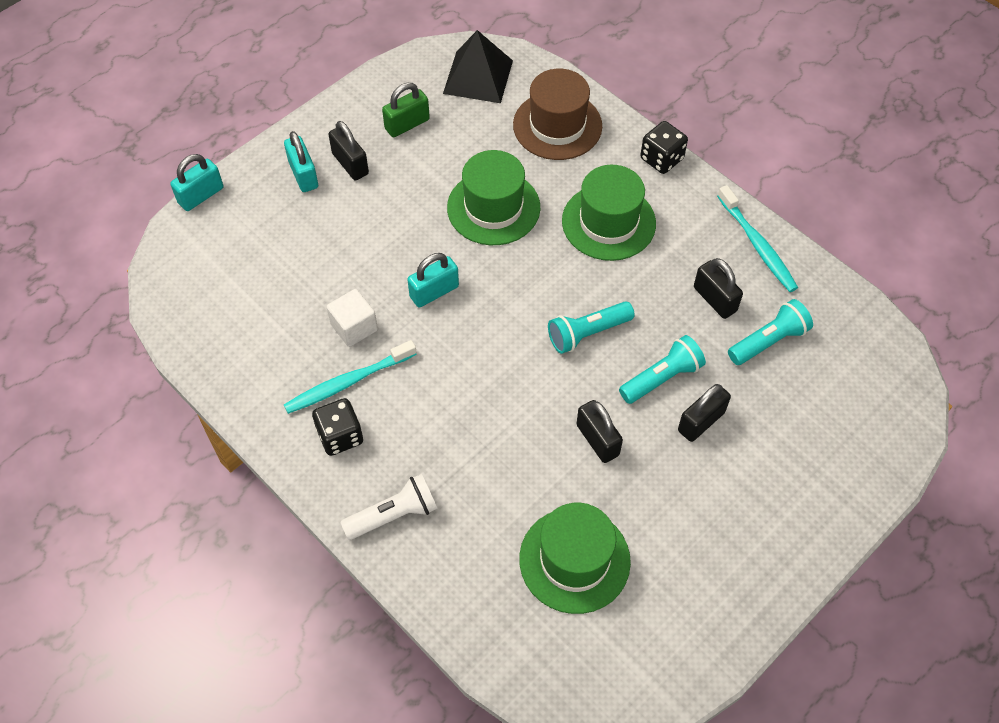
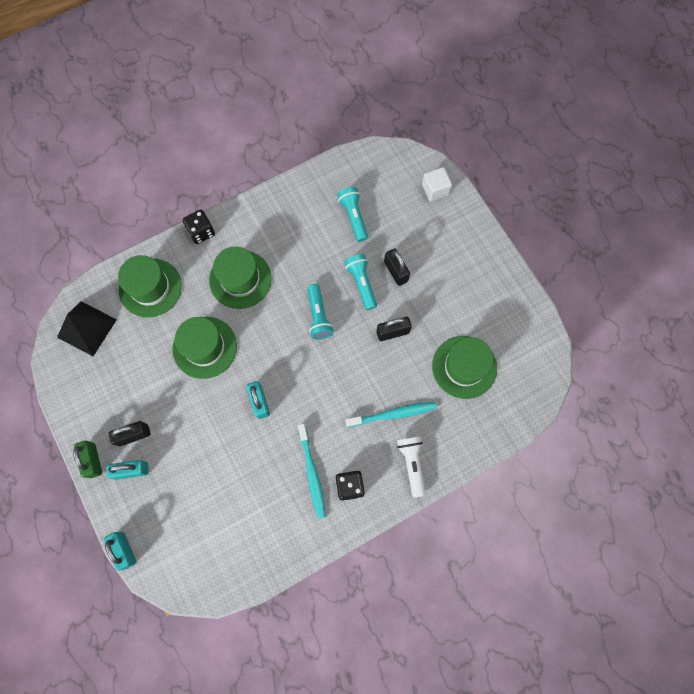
camera: 75 degrees left, 15 degrees up
(354, 327) = (271, 460): white cube -> white cube (435, 190)
(407, 124) = (112, 387): green padlock -> green padlock (93, 460)
(557, 125) = (150, 288): brown hat -> green hat
(714, 299) = (316, 236): black padlock -> none
(757, 244) = (285, 199): turquoise toothbrush -> turquoise toothbrush (392, 414)

